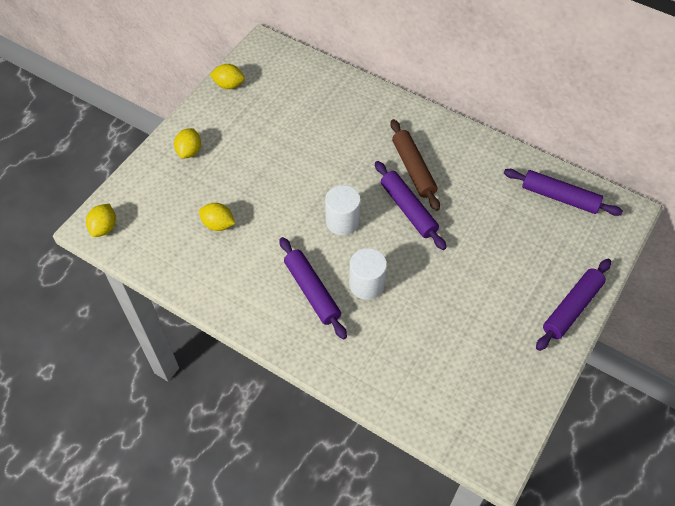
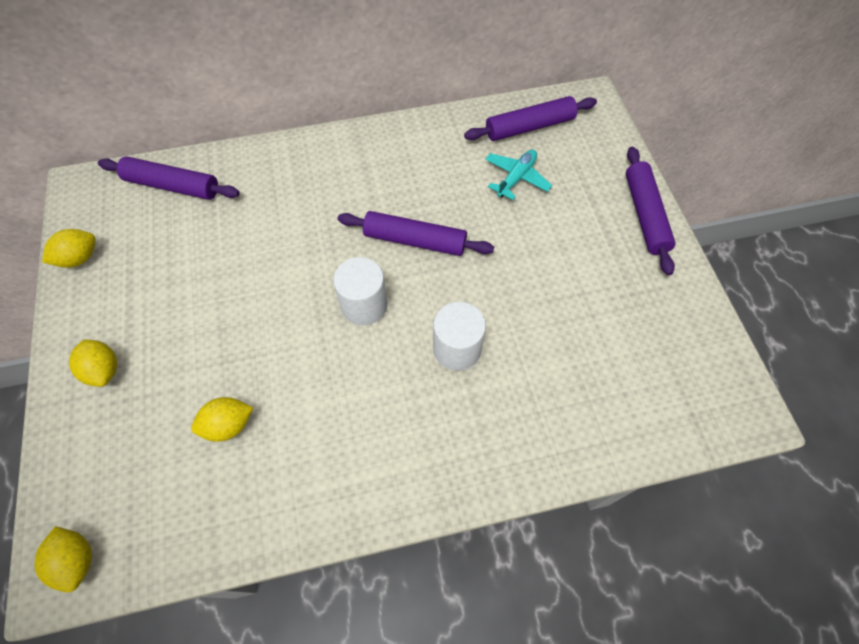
camera: 45 degrees left, 5 degrees up
(312, 291) = (411, 406): purple rolling pin -> purple rolling pin (172, 186)
(413, 169) = (377, 198): brown rolling pin -> none
(512, 221) = (516, 178): none -> turquoise plane

